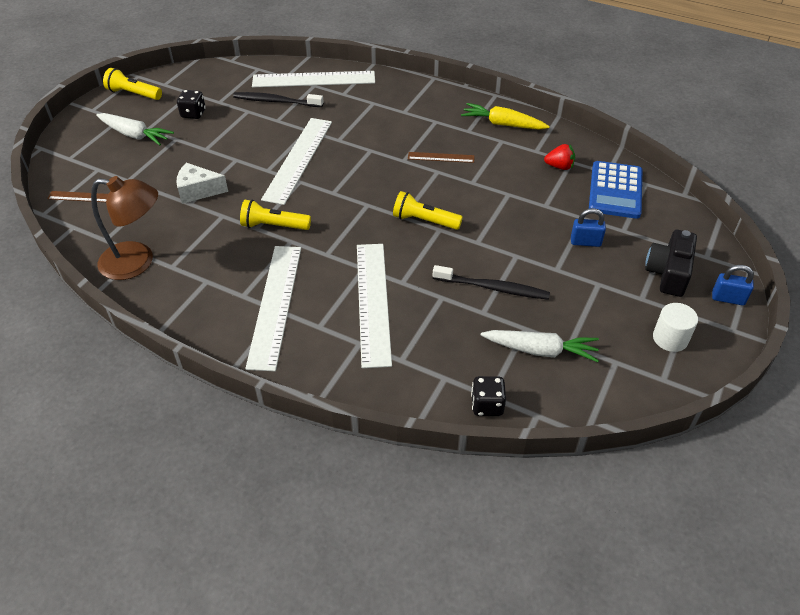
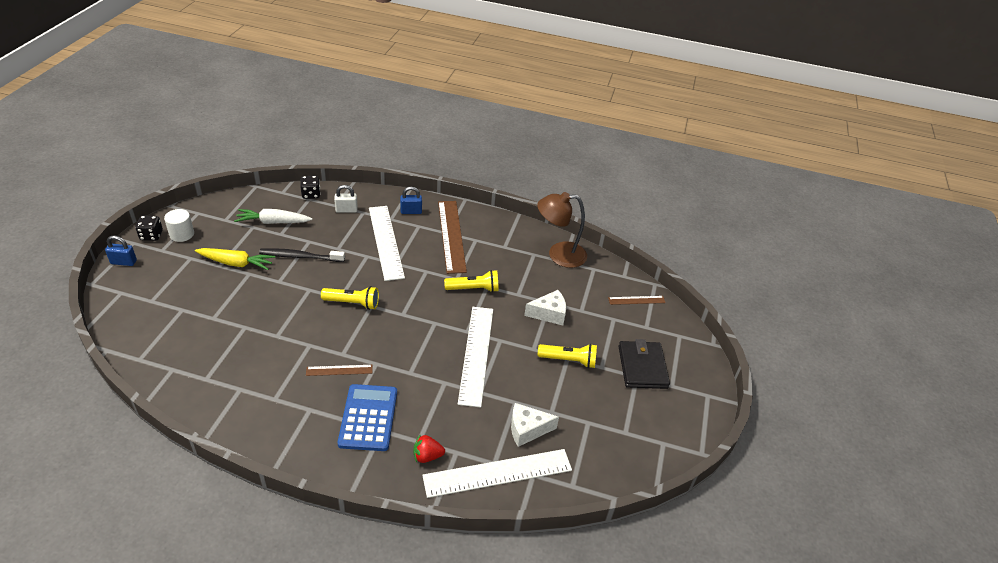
camera: 165 degrees right, 5 degrees down
(133, 94) = (684, 423): yellow flashlight -> yellow flashlight (569, 360)
(135, 135) = (642, 367): white carrot -> black wallet
(193, 114) = (604, 401): black dice -> black dice (151, 235)
(275, 305) = (451, 235): white ruler -> brown ruler
(276, 101) = (527, 429): black toothbrush -> white cheese
(427, 366) = (346, 210): none -> white padlock
(503, 124) = (270, 423): yellow carrot -> yellow carrot (236, 263)
(559, 166) = (220, 371): red strawberry -> red strawberry (427, 456)
(585, 242) = (219, 296): blue padlock -> blue padlock (411, 211)
(615, 190) = (173, 348): blue calculator -> blue calculator (368, 418)
(668, 273) = (160, 277): black camera -> none

